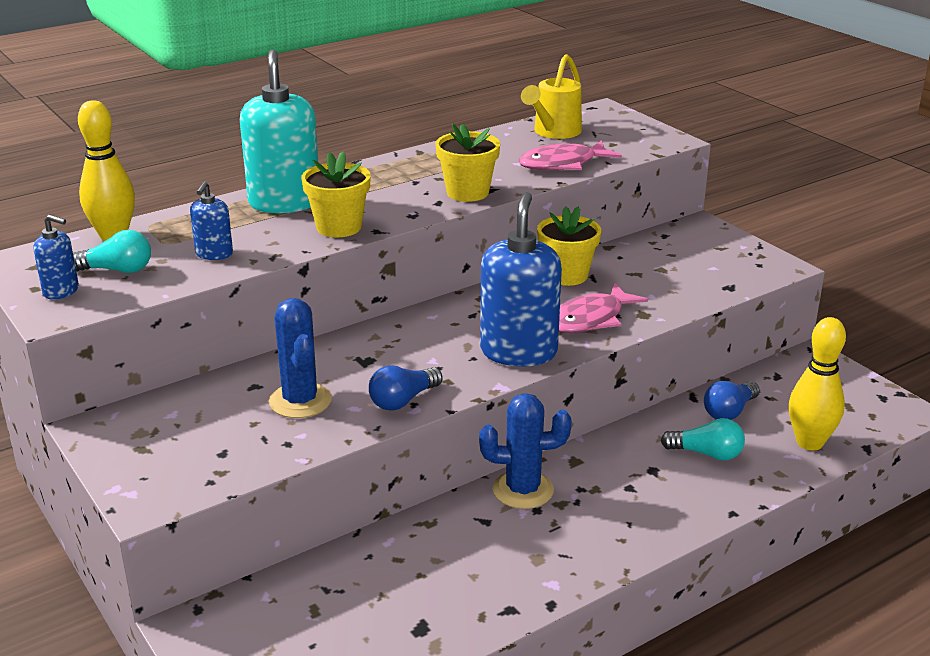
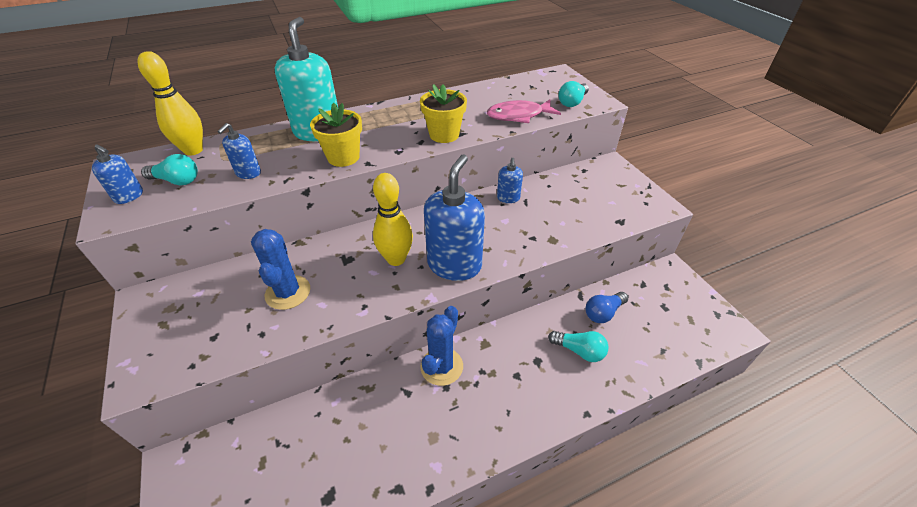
camera: 10 degrees right, 15 degrees up
(403, 400) = (358, 302): blue light bulb -> none
(523, 490) = (441, 366): blue cactus -> blue cactus turned 75 degrees counterclockwise
(554, 132) = (520, 89): yellow watering can -> none
(566, 275) = (508, 198): yellow flower pot -> blue soap dispenser
(590, 319) = (514, 240): pink fish -> none
(632, 143) = (572, 102): none -> turquoise light bulb
(809, 442) = (656, 351): yellow bowling pin -> yellow bowling pin (396, 259)

